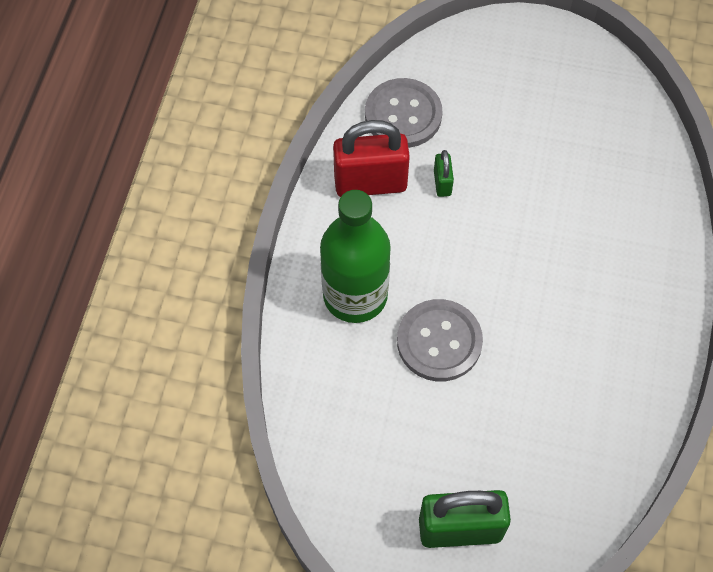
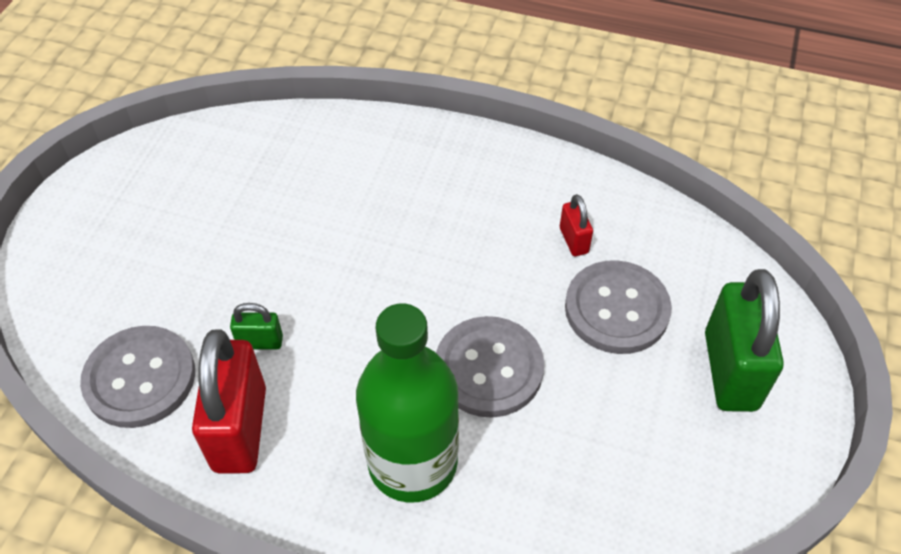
camera: 85 degrees left, 10 degrees down
(509, 438) = (616, 309): none -> grey button
(577, 403) = (573, 240): none -> red padlock

